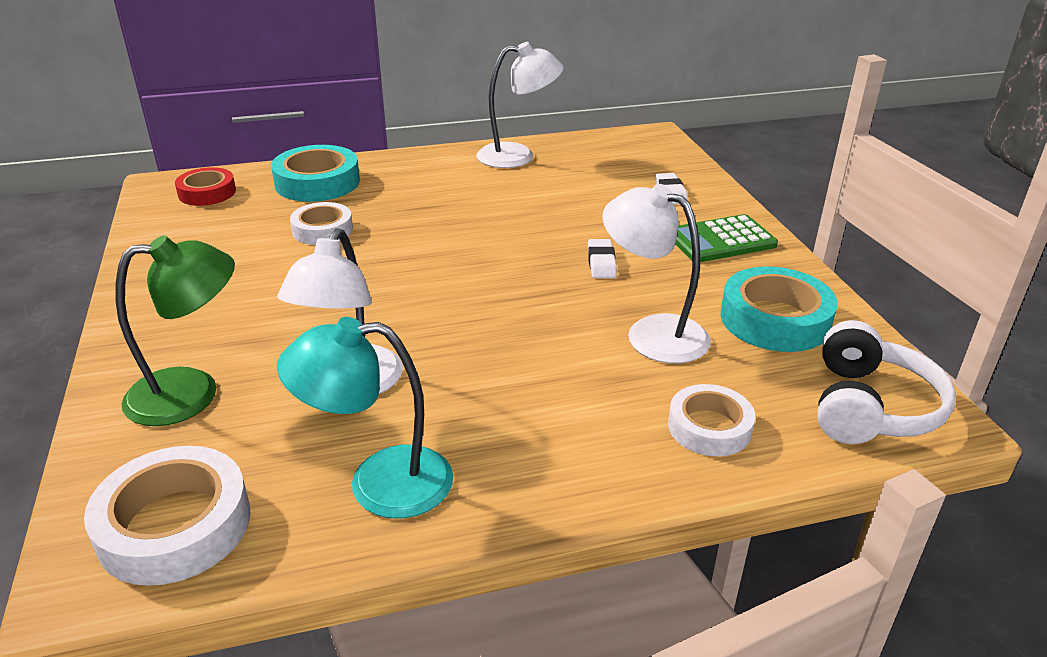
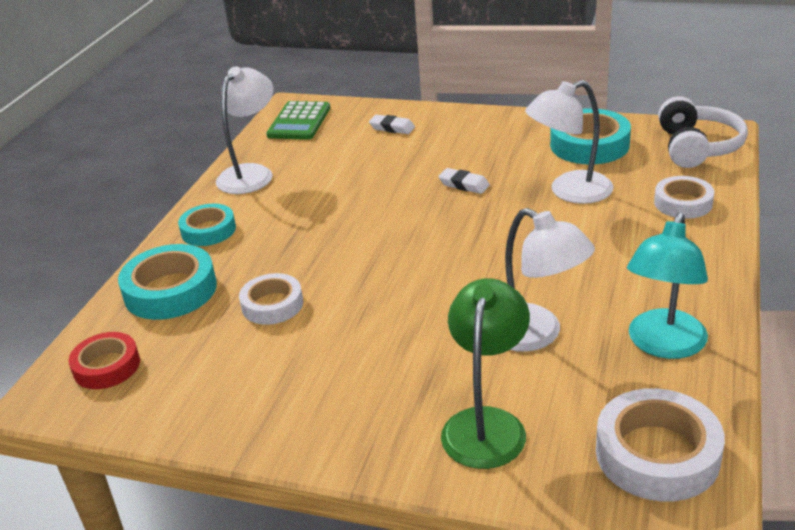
camera: 55 degrees left, 0 degrees up
(413, 168) = (208, 230): none -> turquoise tape
(721, 240) = (478, 131): green calculator -> green calculator (299, 122)
(869, 407) = (697, 147): white headphones -> white headphones turned 45 degrees clockwise

